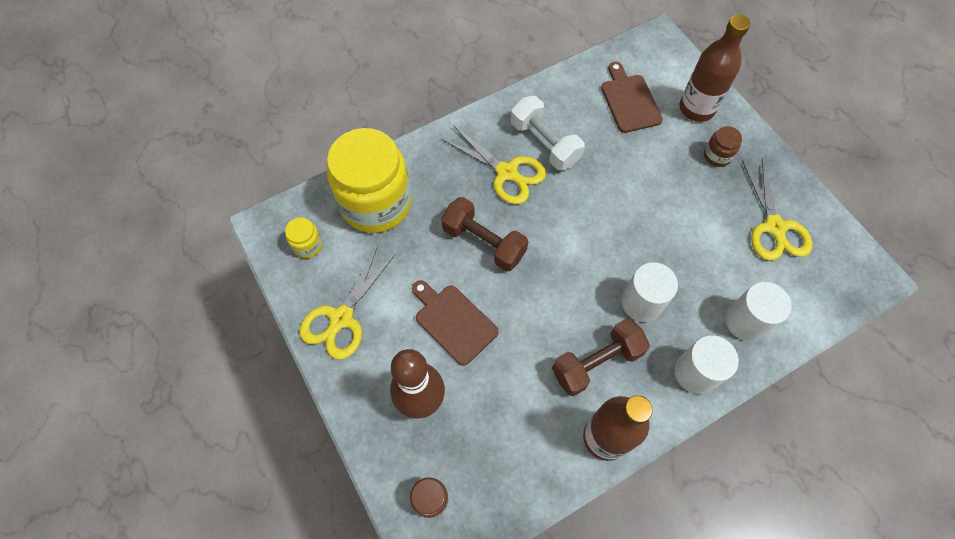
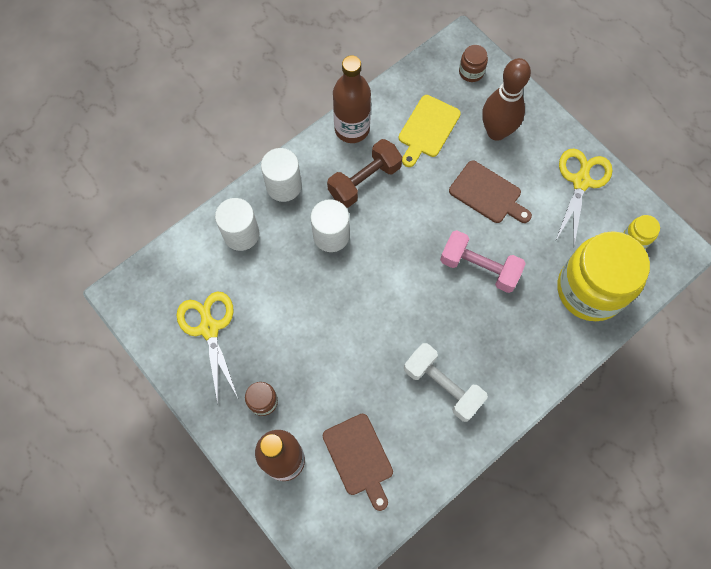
camera: 170 degrees right, 5 degrees up
(484, 242) = (479, 267): brown dumbbell -> pink dumbbell
(506, 172) = (474, 344): yellow scissors -> none
(507, 420) = (427, 129): none -> yellow cutting board

